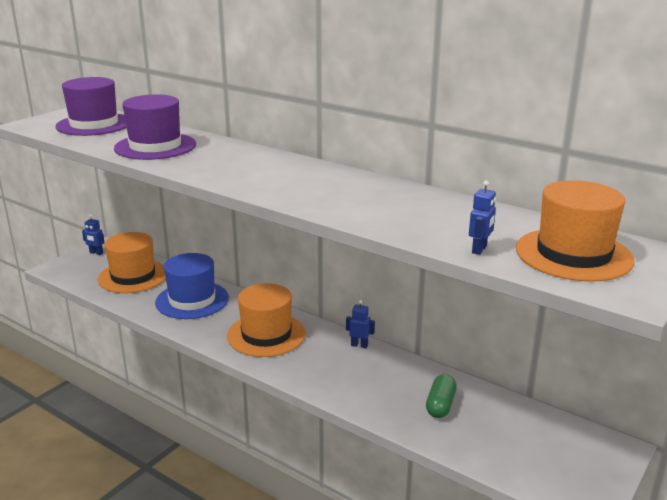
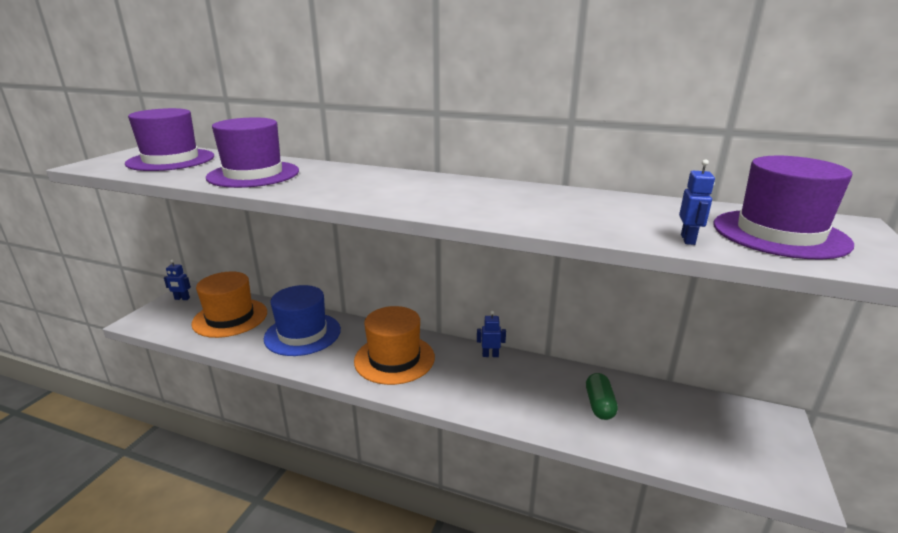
camera: 15 degrees left, 0 degrees up
(573, 254) = (779, 234): orange hat -> purple hat

